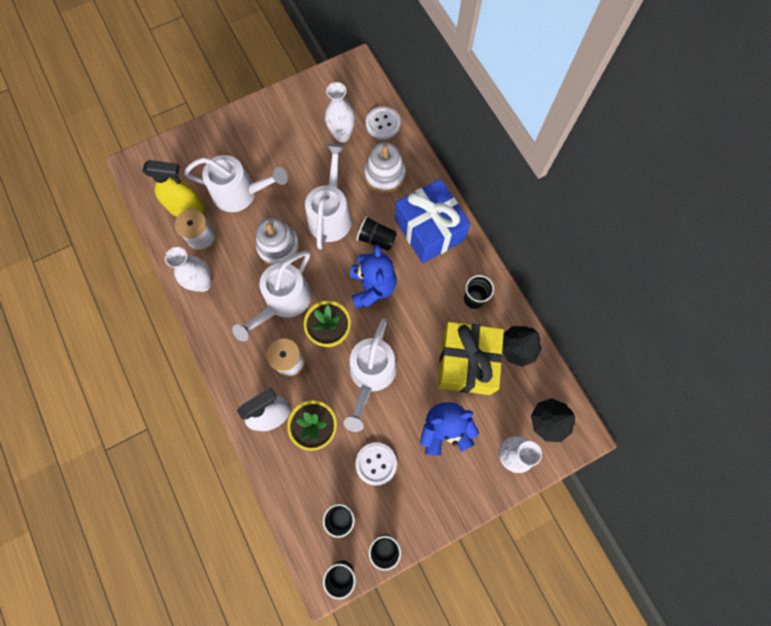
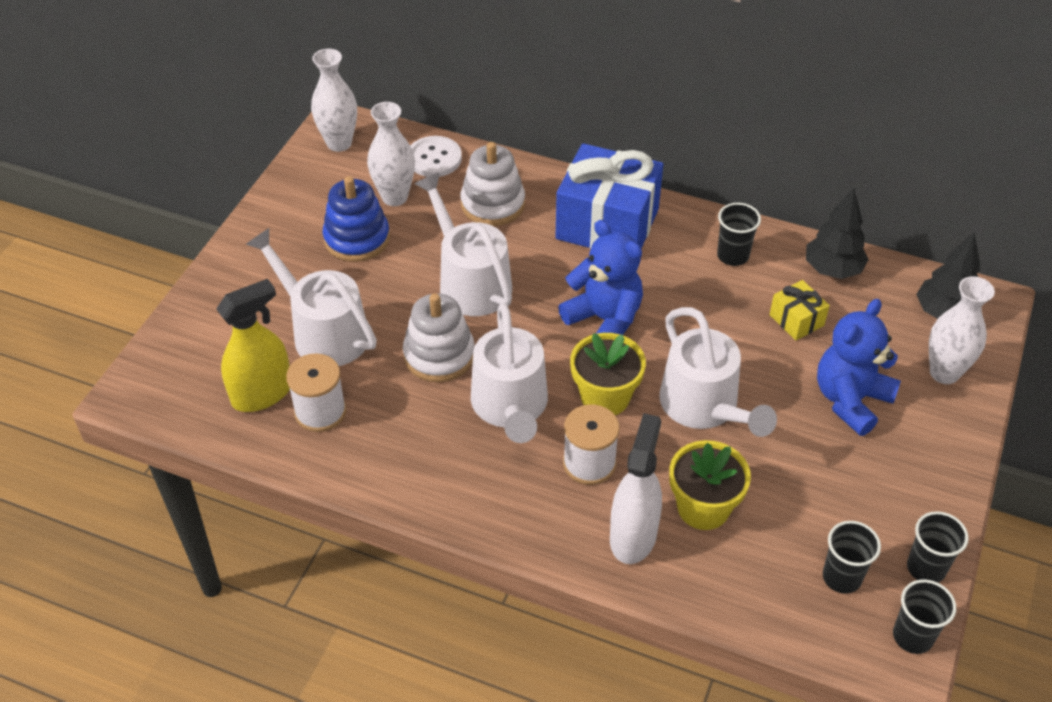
camera: 40 degrees left, 25 degrees down
(203, 283) = (378, 460): white vase -> white vase (339, 143)
(240, 193) = (323, 332): white watering can -> white watering can turned 105 degrees counterclockwise
(302, 148) = (357, 239): none -> blue stacking toy
(376, 239) = (554, 270): black cup -> none
(376, 463) = (815, 491): white button -> none
(466, 363) = (796, 320): yellow gift -> yellow gift, size x0.46

